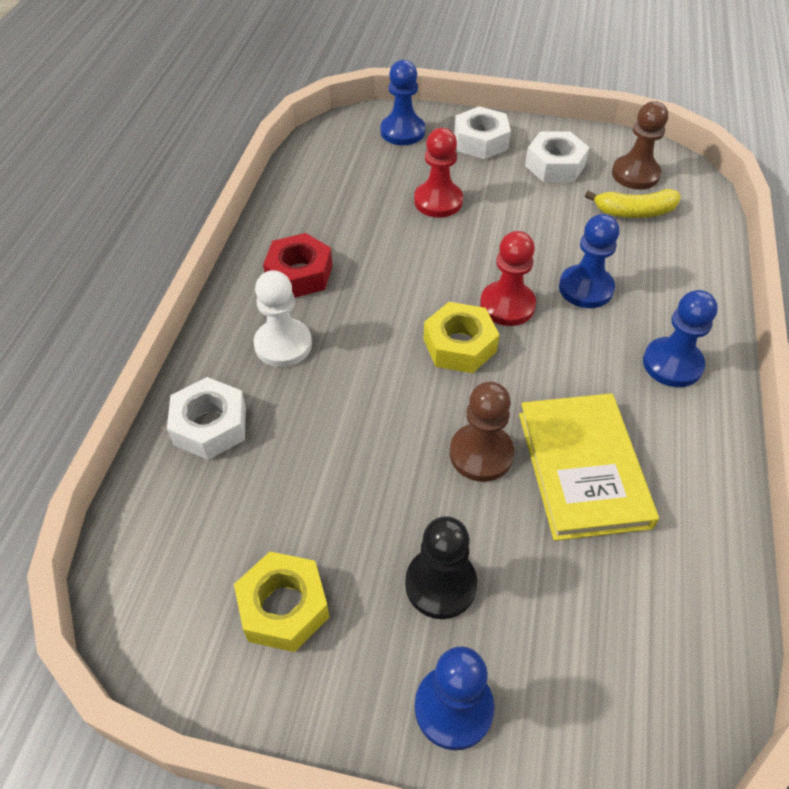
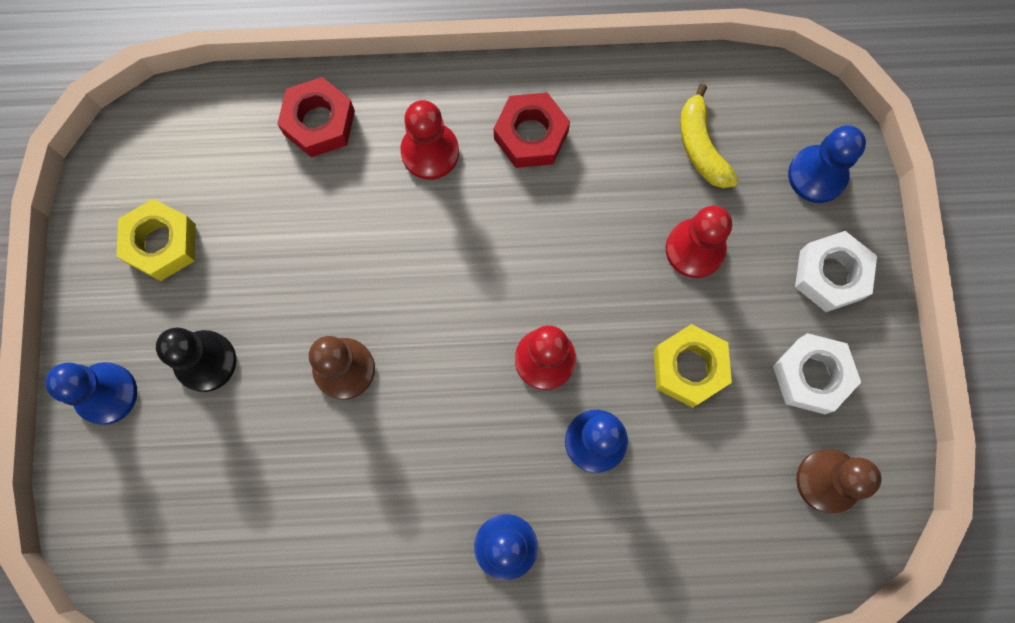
camera: 75 degrees right, 25 degrees up
(210, 426) = (319, 123): white nut -> red nut
(283, 344) = (430, 152): white pawn -> red pawn
(459, 345) = (474, 321): yellow nut -> yellow nut (689, 368)
(582, 469) = (349, 466): yellow book -> none
(634, 212) = (749, 486): yellow banana -> yellow banana (701, 146)

